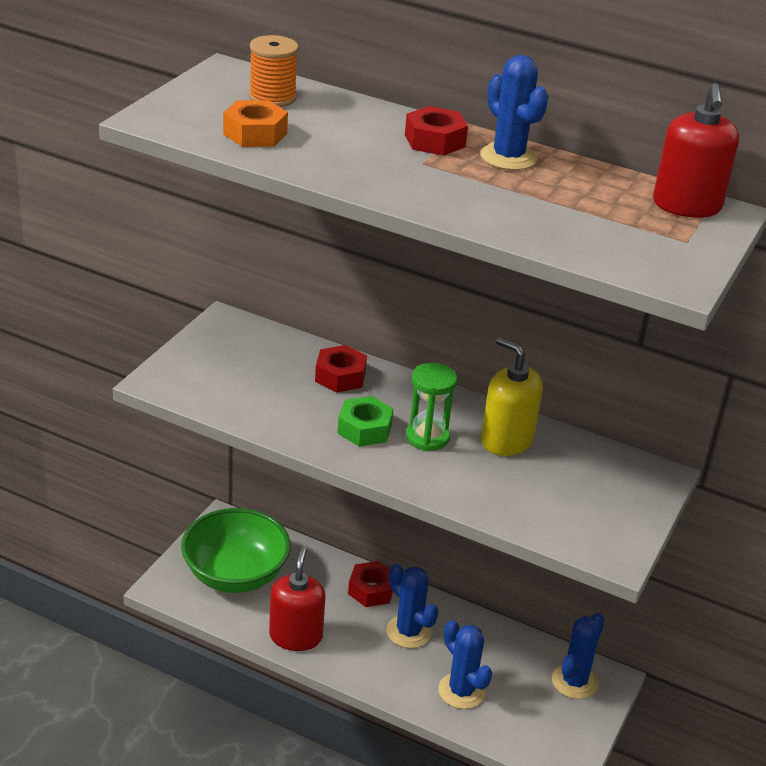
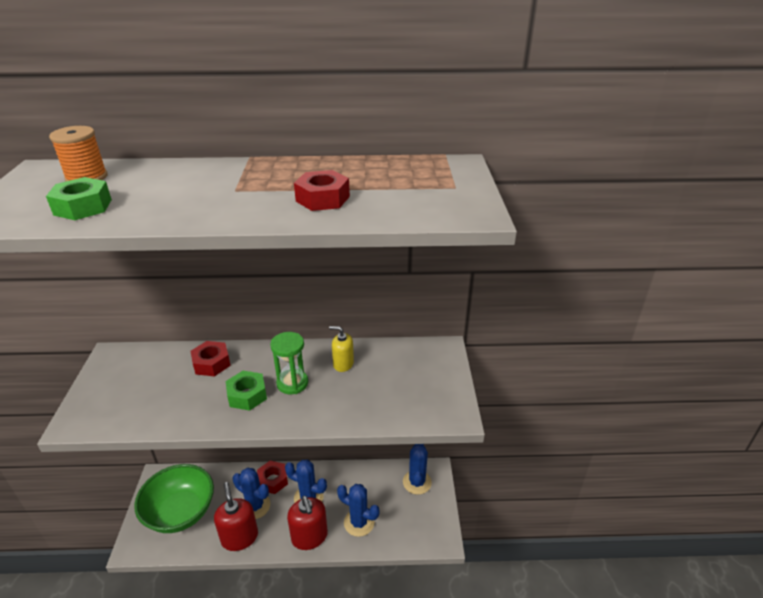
camera: 25 degrees left, 0 degrees up
(255, 134) = (83, 207): orange nut -> green nut
(434, 141) = (234, 173): red nut -> red nut (322, 199)
(506, 440) = (343, 364): yellow soap dispenser -> yellow soap dispenser, size x0.61
(508, 157) = (294, 169): blue cactus -> blue cactus (255, 506)
(686, 206) = (434, 166): red soap dispenser -> red soap dispenser (309, 537)

